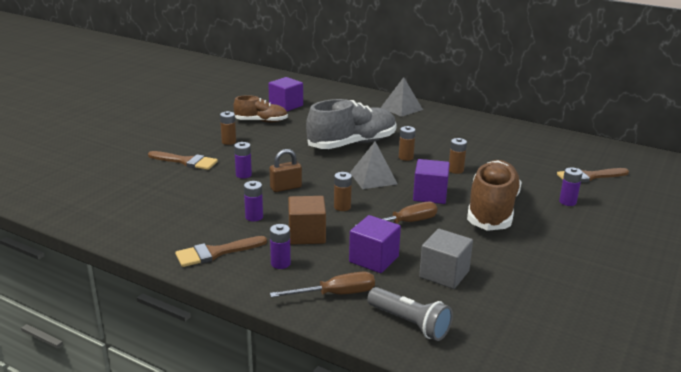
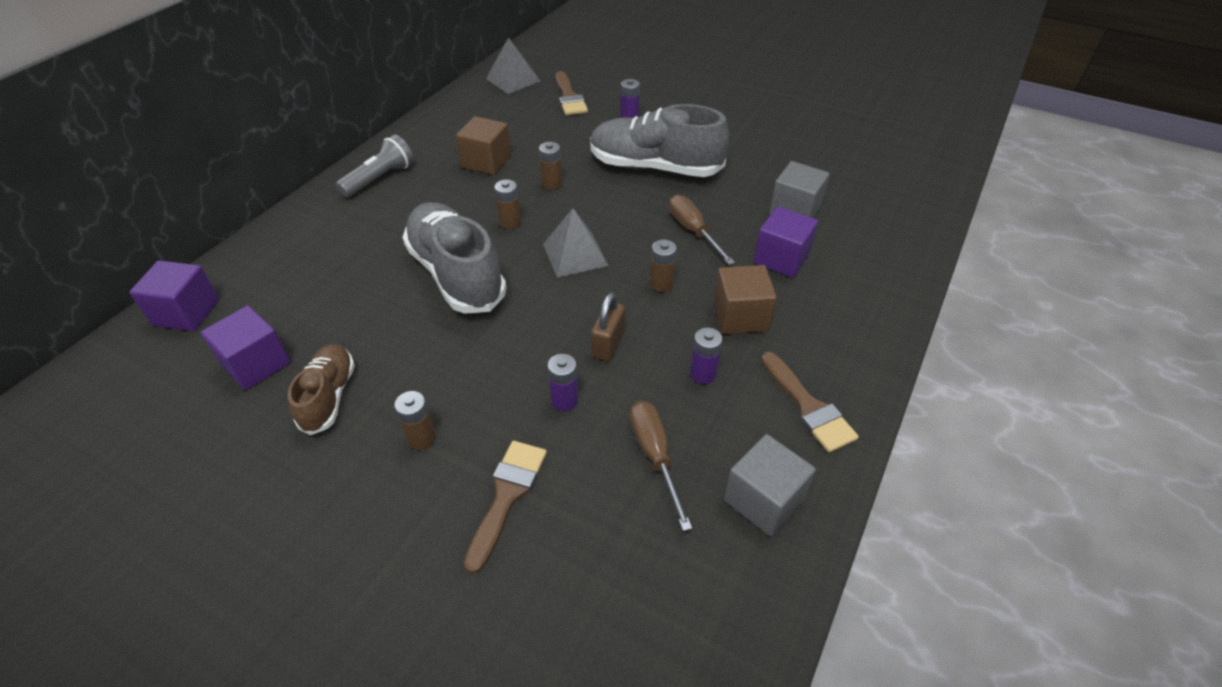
camera: 90 degrees left, 20 degrees up
(152, 229) = (763, 500): none -> grey cube
(280, 263) = (814, 337): purple battery -> none
(286, 187) = (608, 344): brown padlock -> brown padlock turned 45 degrees clockwise
(336, 294) = (860, 288): brown screwdriver -> brown screwdriver (655, 456)
(401, 108) = (323, 218): grey pyramid -> grey pyramid (513, 80)
(410, 323) = (888, 237): grey flashlight -> grey flashlight (380, 178)
(430, 195) = (621, 208): purple cube -> purple cube (187, 312)
(476, 148) = (486, 162): none -> brown cube
(492, 210) = (654, 167): brown shoe -> grey shoe

